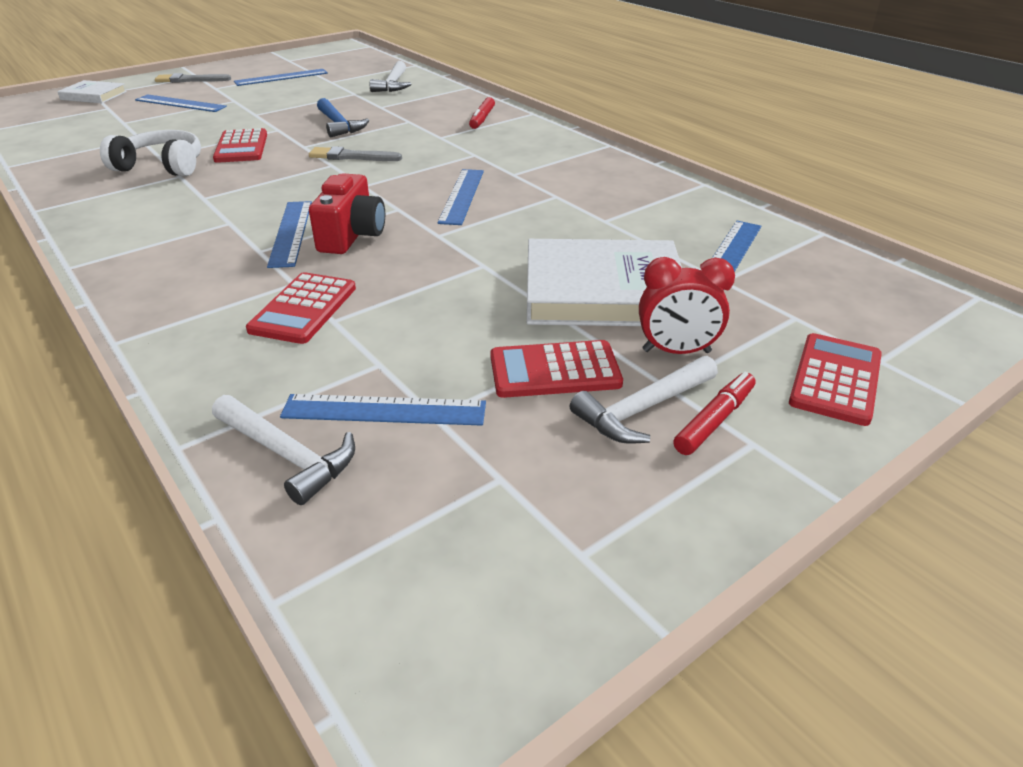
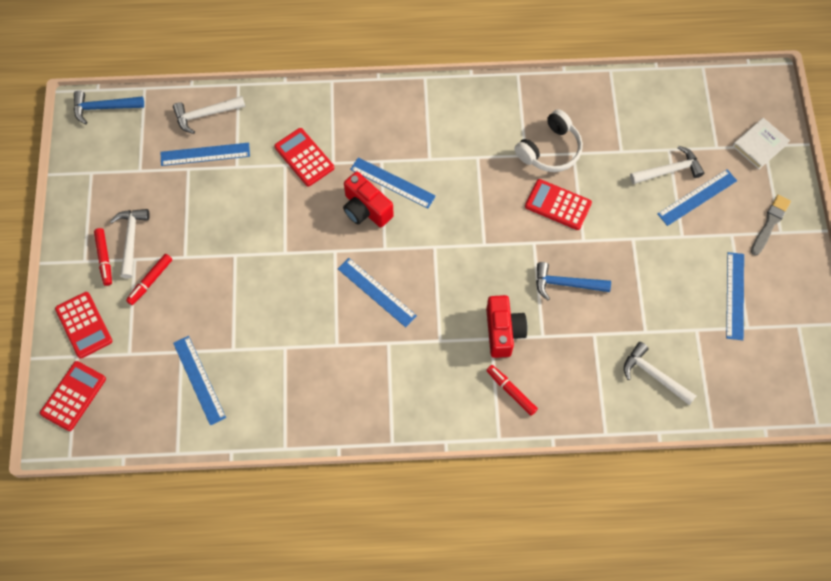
camera: 125 degrees right, 30 degrees up
(153, 117) = (669, 170): none -> white hammer
(352, 157) = (490, 263): grey brush -> none
(384, 410) = (205, 154): blue ruler -> blue ruler turned 45 degrees clockwise
(388, 653) = (104, 108): none -> blue hammer
(426, 134) = (503, 332): none -> red camera
(554, 370) = (178, 226): red calculator -> red calculator (73, 396)
(603, 291) = (217, 288): white book -> none
(676, 351) = (150, 281): red clock -> red marker

